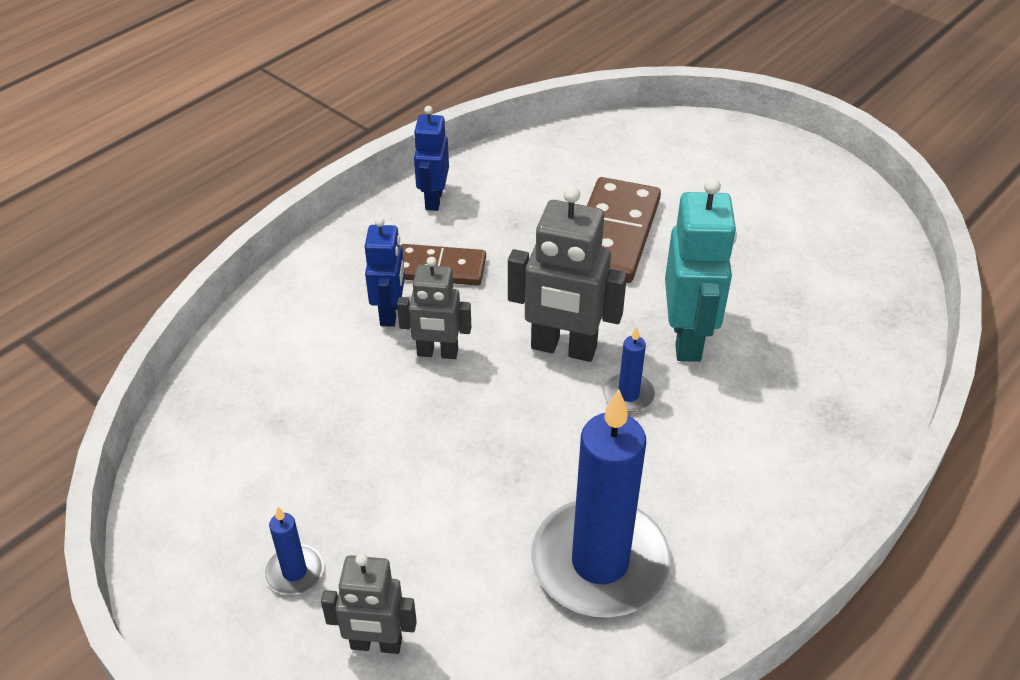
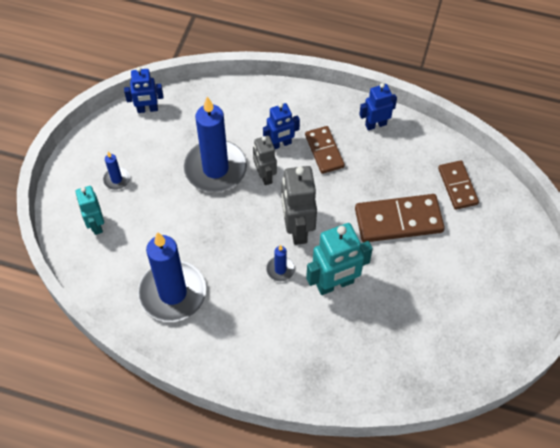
camera: 65 degrees right, 15 degrees up
(174, 468) = (147, 109): none -> blue robot
(376, 644) = (96, 225): grey robot -> turquoise robot
(378, 412) = (215, 169): none -> blue candle
(592, 161) = (457, 186): none -> brown domino

